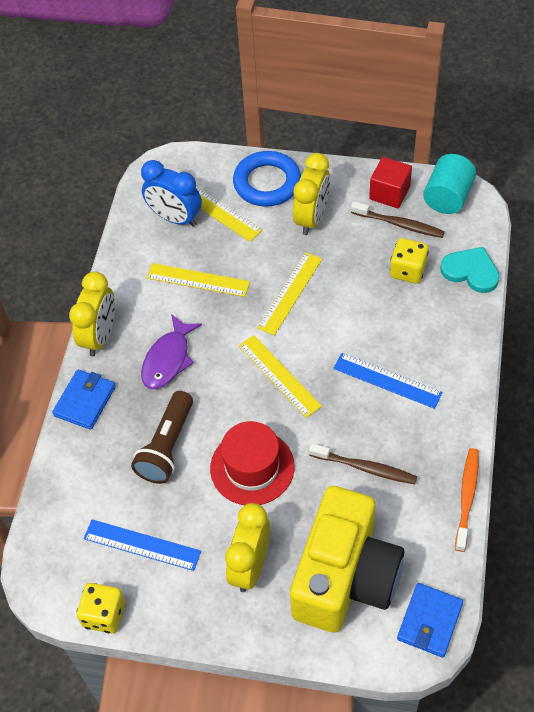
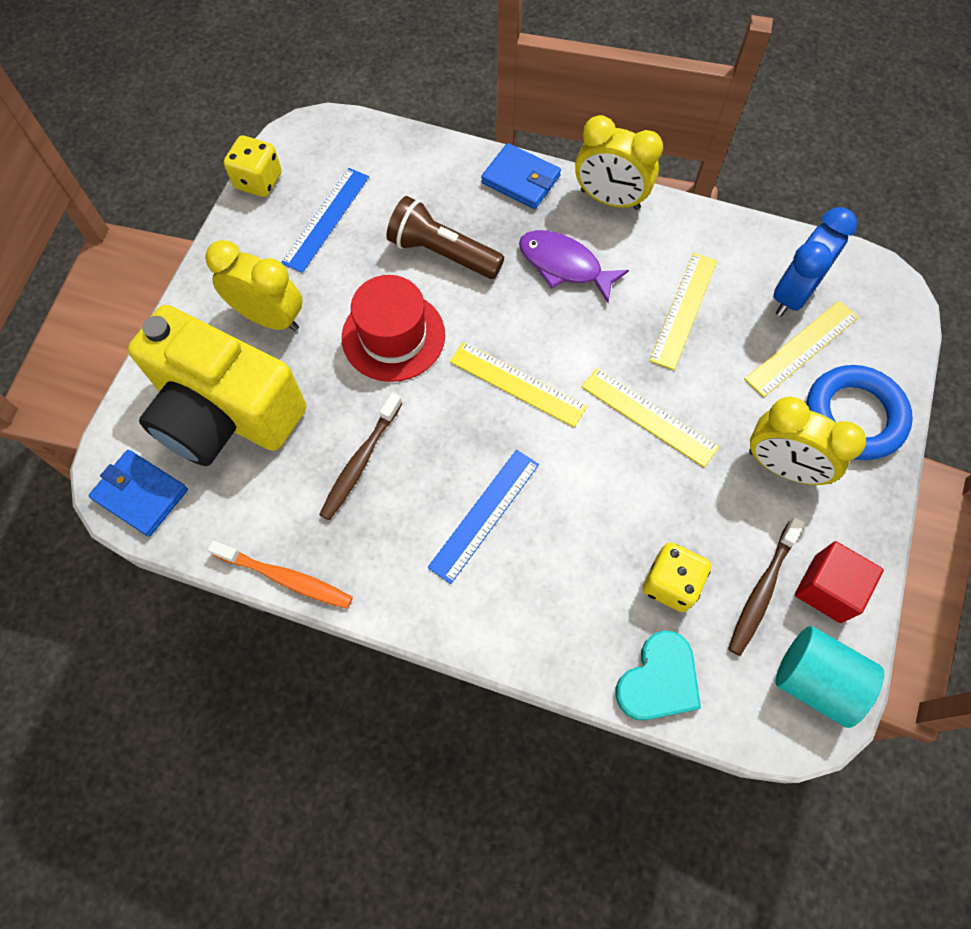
camera: 95 degrees right, 10 degrees up
(279, 375) = (517, 384): yellow ruler -> yellow ruler turned 60 degrees clockwise

